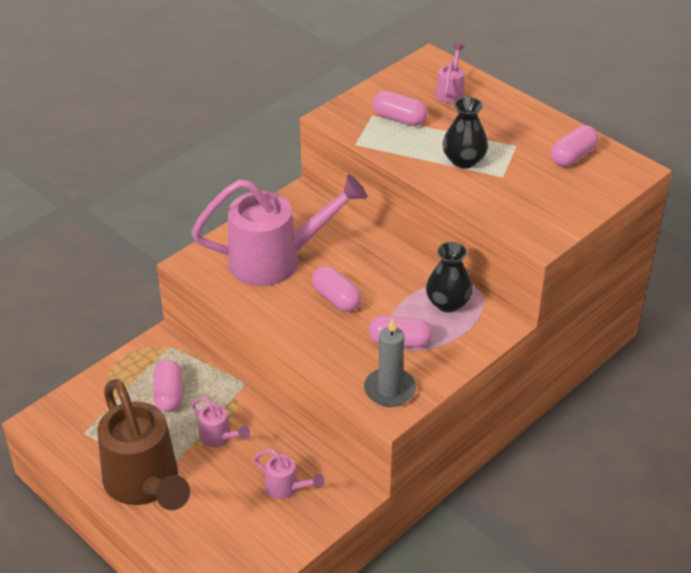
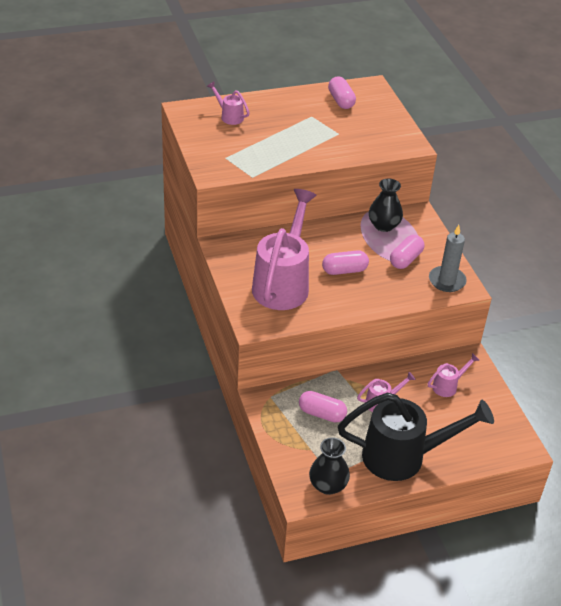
camera: 65 degrees left, 0 degrees up
(145, 485) = (404, 457): brown watering can -> black watering can
(399, 119) = (240, 148): pink capsule -> none
(464, 160) = (310, 141): black vase -> black vase (328, 485)

